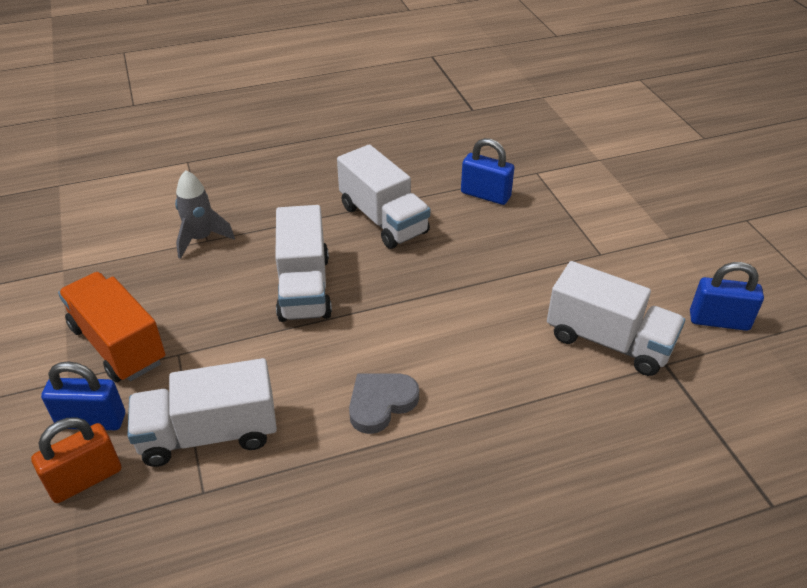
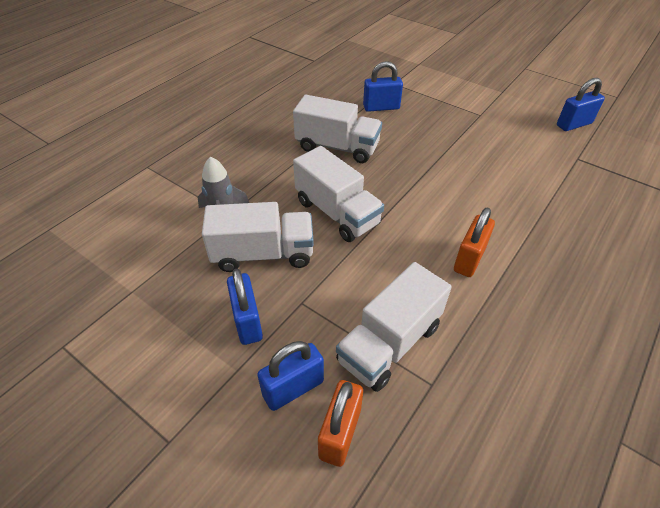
camera: 35 degrees left, 5 degrees up
(118, 344) = (247, 321): orange truck -> blue padlock
(381, 403) = (469, 259): grey heart -> orange padlock
(608, 341) = (539, 159): white truck -> white truck (263, 254)

